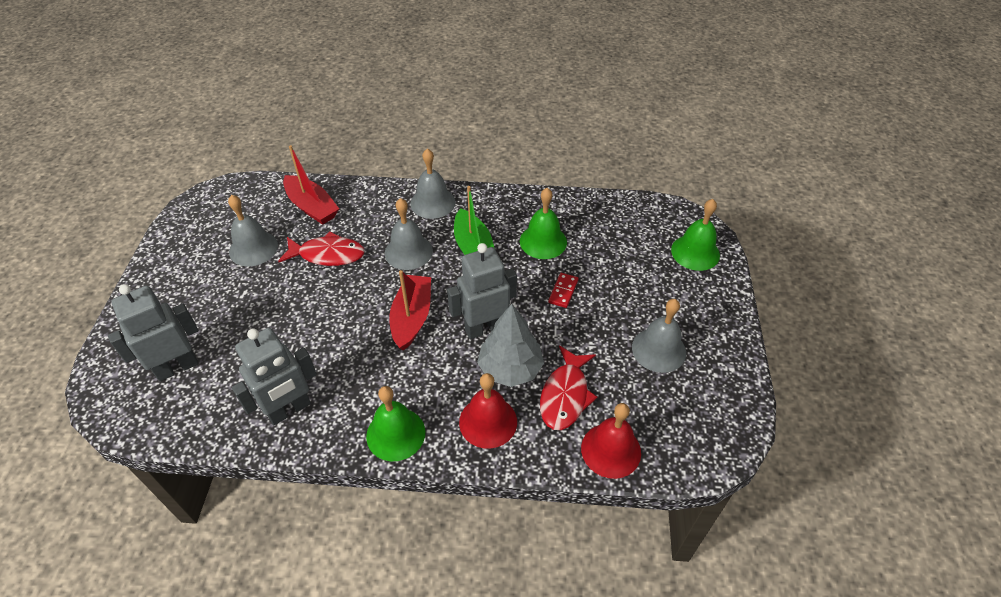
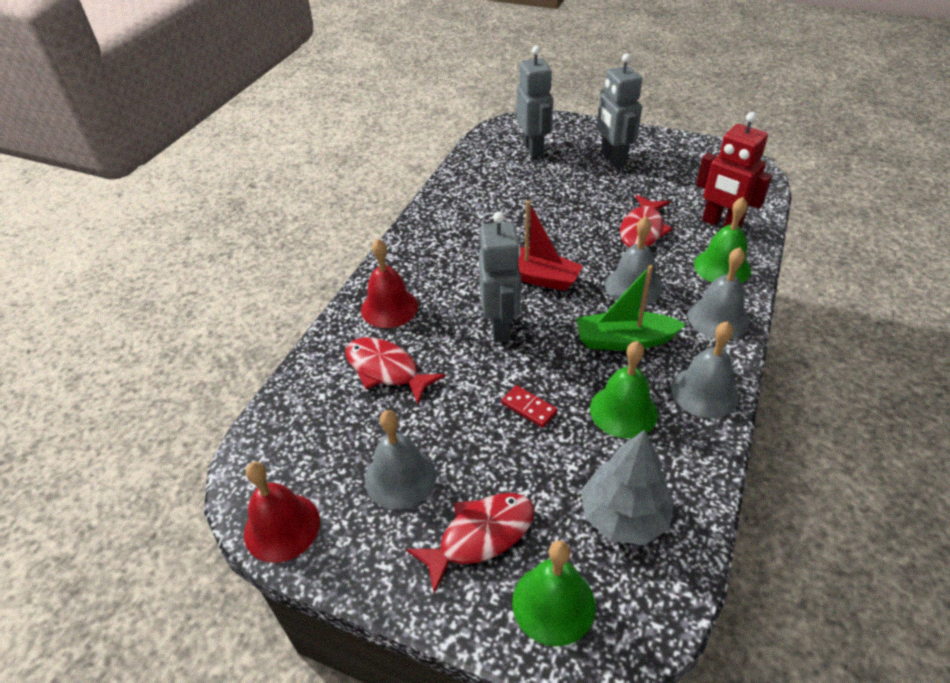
camera: 110 degrees right, 5 degrees down
(253, 248) = (663, 186): grey bell -> grey bell (704, 392)
(289, 410) = (465, 199): grey robot -> grey robot (613, 159)
(312, 207) = (721, 224): red boat -> red robot
(395, 434) = (410, 251): green bell -> green bell (722, 267)
(510, 368) = (440, 335): grey tree -> grey tree (624, 516)
(611, 450) = (307, 388): red bell -> red bell (282, 527)
(675, 294) = (480, 536): none -> red fish

